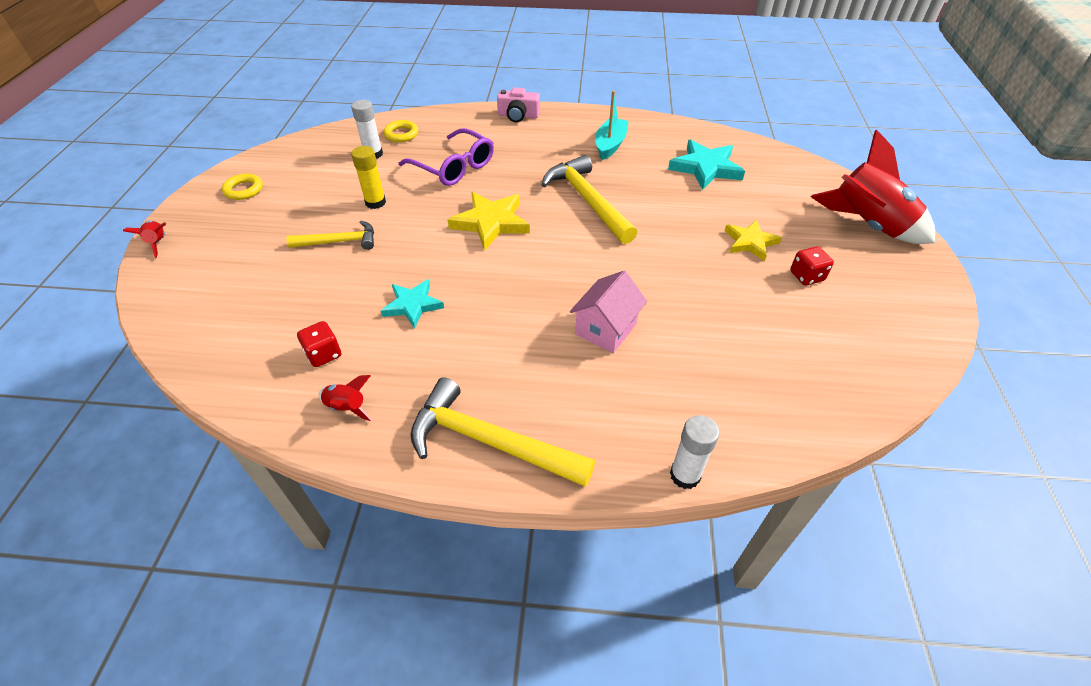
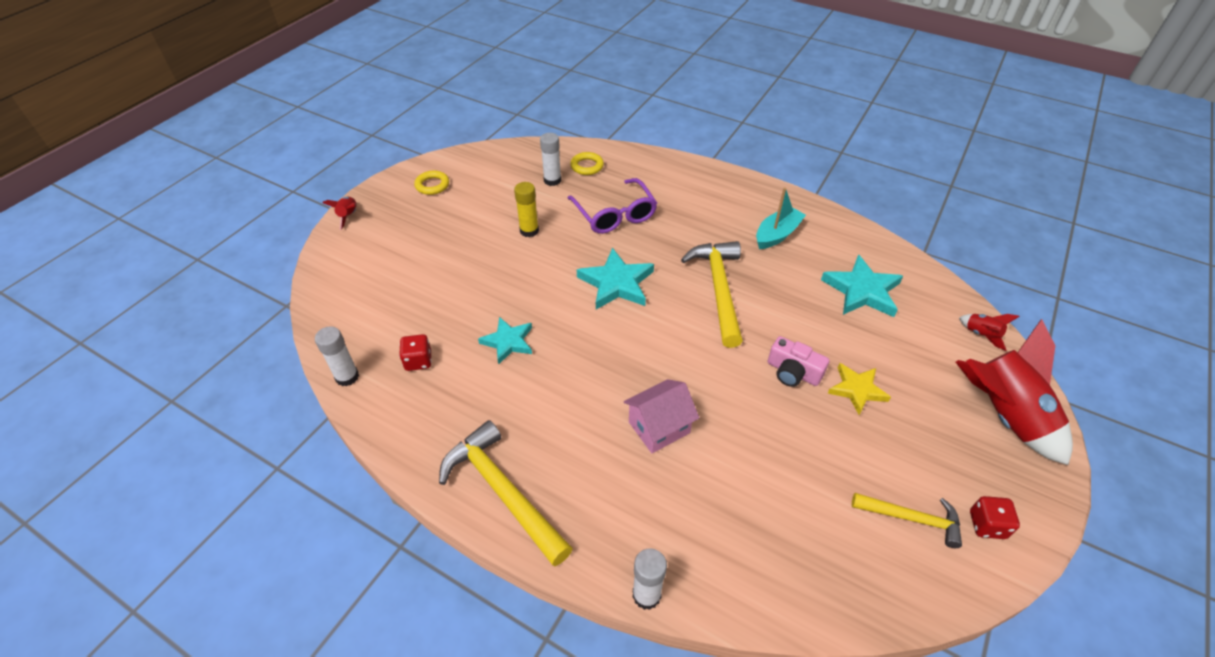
camera: 25 degrees right, 0 degrees up
(247, 397) = (347, 377): none -> white glue stick
(339, 242) = (481, 260): yellow hammer -> yellow hammer (912, 519)
(347, 407) = (412, 415): red rocket -> red rocket (981, 334)
(491, 223) = (616, 283): yellow star -> turquoise star
(518, 116) = (704, 176): pink camera -> pink camera (793, 372)
(806, 276) = (894, 448): red dice -> red dice (987, 525)

